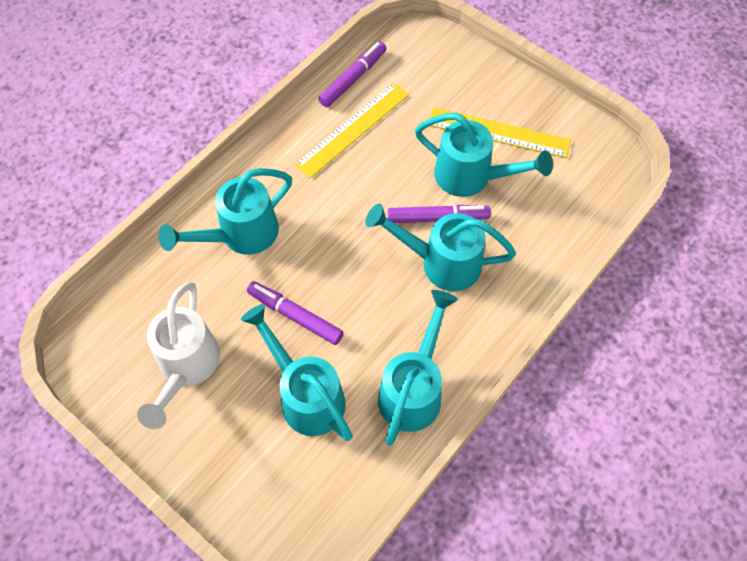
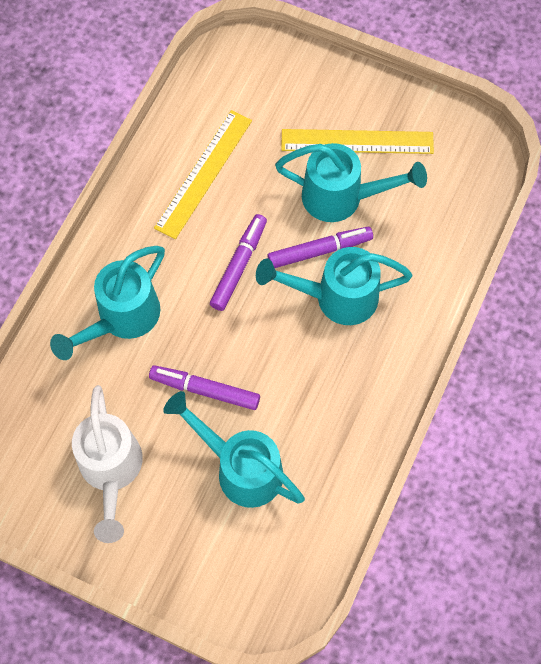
camera: 15 degrees left, 5 degrees up
(353, 78) = (187, 115): purple marker -> purple marker (239, 265)
(414, 389) = (345, 434): turquoise watering can -> none

